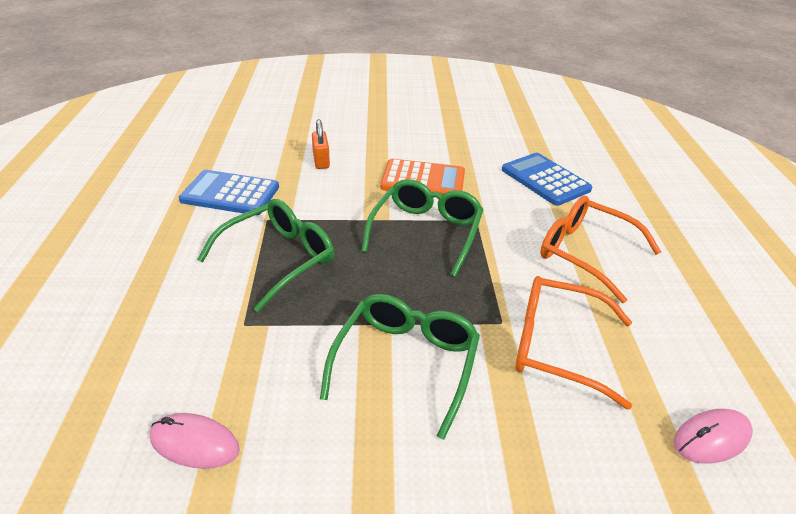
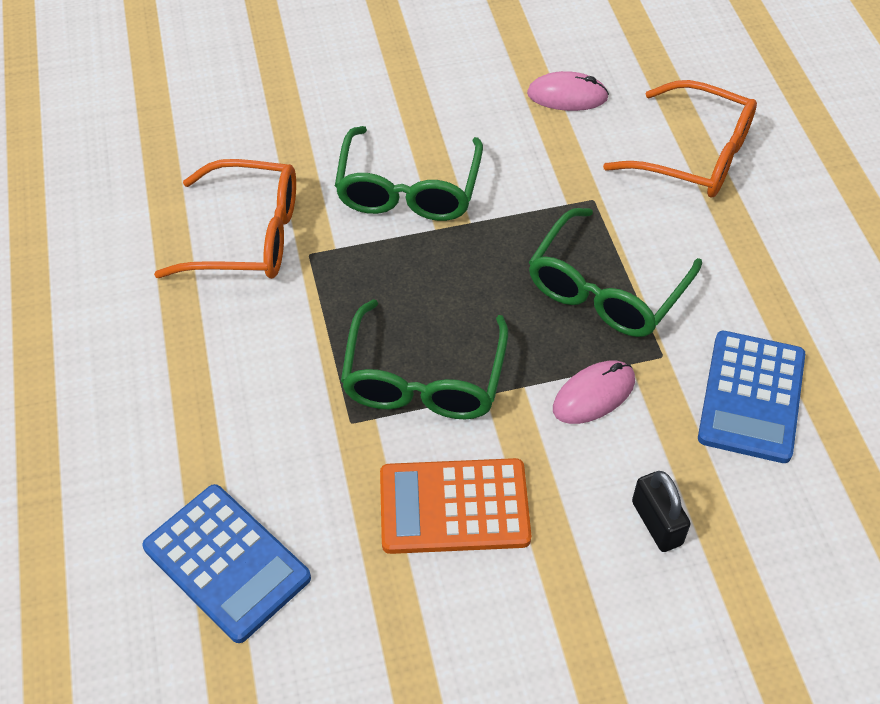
camera: 170 degrees right, 15 degrees up
(230, 194) = (752, 397): blue calculator -> blue calculator turned 105 degrees clockwise
(321, 160) = (657, 523): orange padlock -> black padlock
(585, 253) = (186, 385): orange glasses -> orange glasses (694, 155)
(711, 438) = (114, 173): pink mouse -> pink mouse (594, 395)

